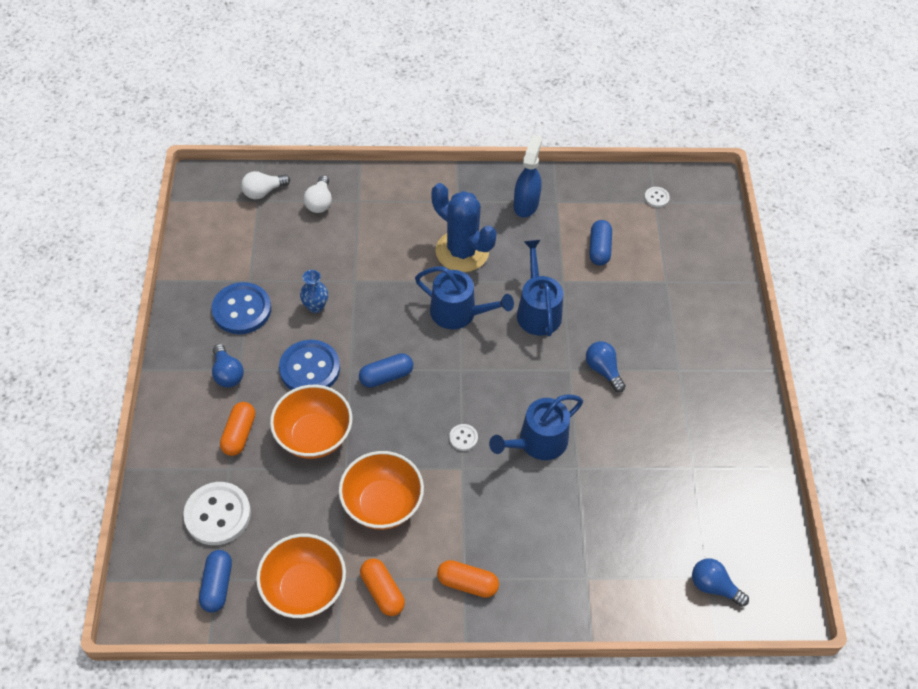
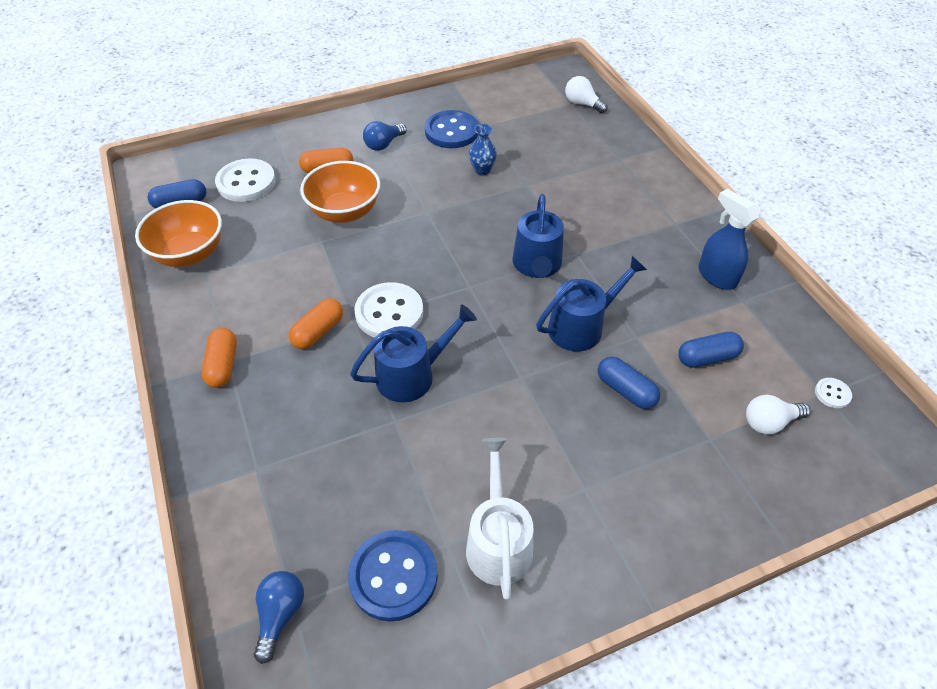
camera: 70 degrees right, 5 degrees down
(310, 368) = (414, 187): blue button -> blue button (393, 576)
(320, 202) = (597, 137): white light bulb -> white light bulb (769, 422)
(382, 504) = (291, 277): orange bowl -> none
(382, 591) = (199, 305): orange capsule -> orange capsule (318, 332)
(386, 376) = (432, 237): blue capsule -> blue capsule (625, 390)
(462, 251) = (614, 245): blue cactus -> none
(463, 438) = (389, 313): white button -> white button, size x2.17
(526, 204) = (716, 276): blue spray bottle -> blue spray bottle turned 120 degrees counterclockwise
(538, 442) = (412, 375): blue watering can -> blue watering can turned 120 degrees clockwise
(603, 370) = (538, 409): blue light bulb -> none
(701, 436) = (498, 542): none -> white watering can

